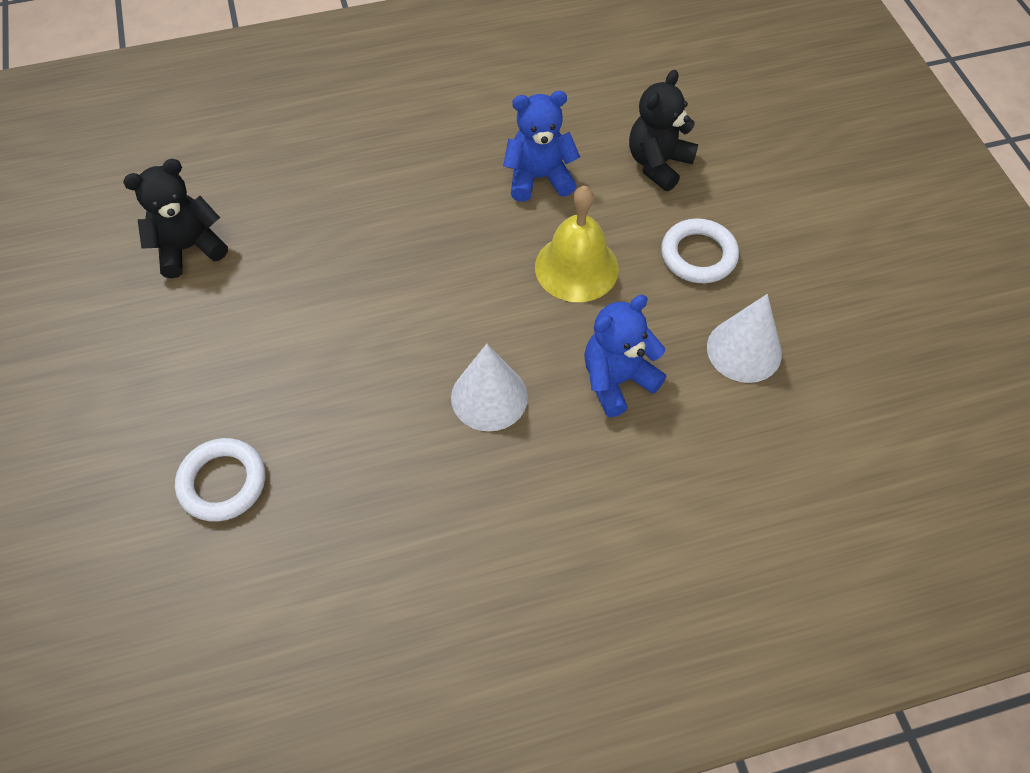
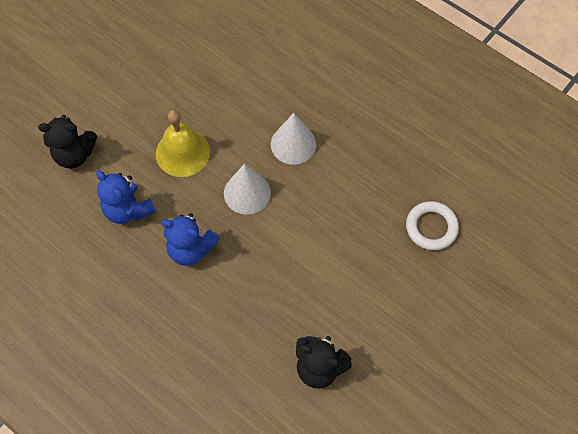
camera: 125 degrees left, 5 degrees up
(617, 380) = (241, 96): blue teddy bear -> blue teddy bear (190, 249)
(698, 255) = (133, 101): white ring -> none
(744, 350) = (183, 54): white cone -> white cone (247, 193)

